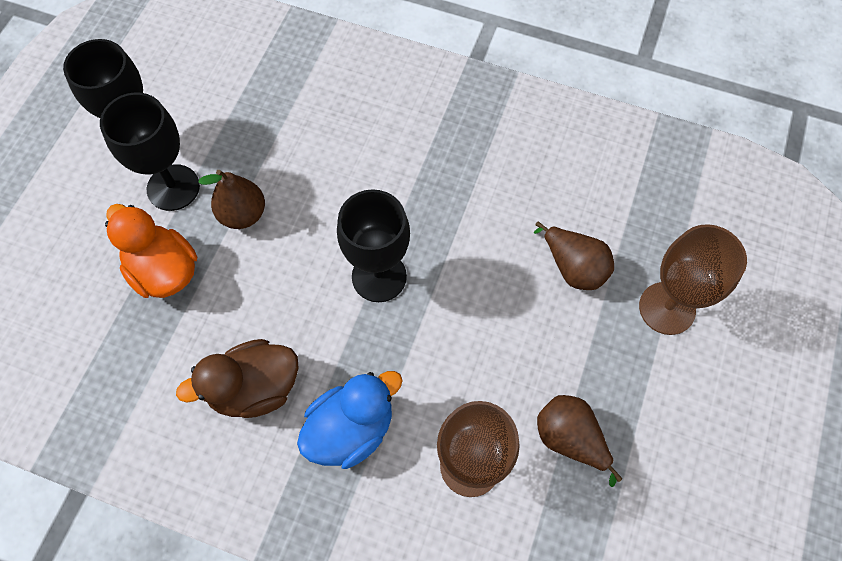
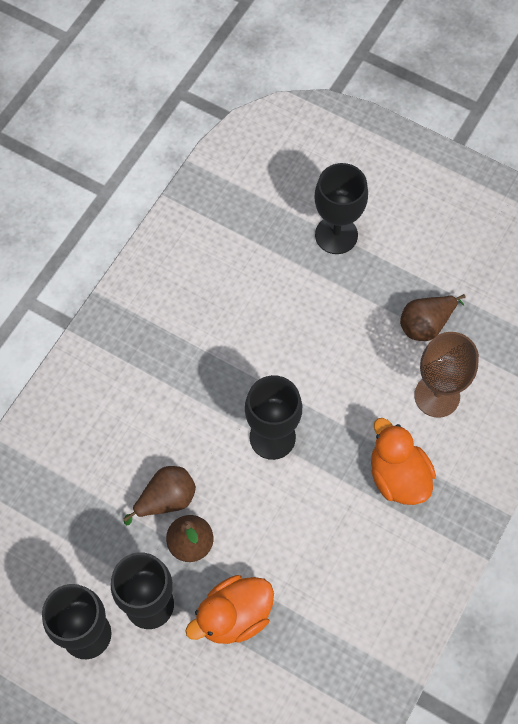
camera: 80 degrees left, 0 degrees up
(255, 388) = (354, 547): brown duck -> none
(351, 429) = (398, 476): blue duck -> orange duck
(573, 267) = (291, 291): brown pear -> brown pear (166, 500)
(667, 308) = (336, 235): brown goblet -> black goblet

